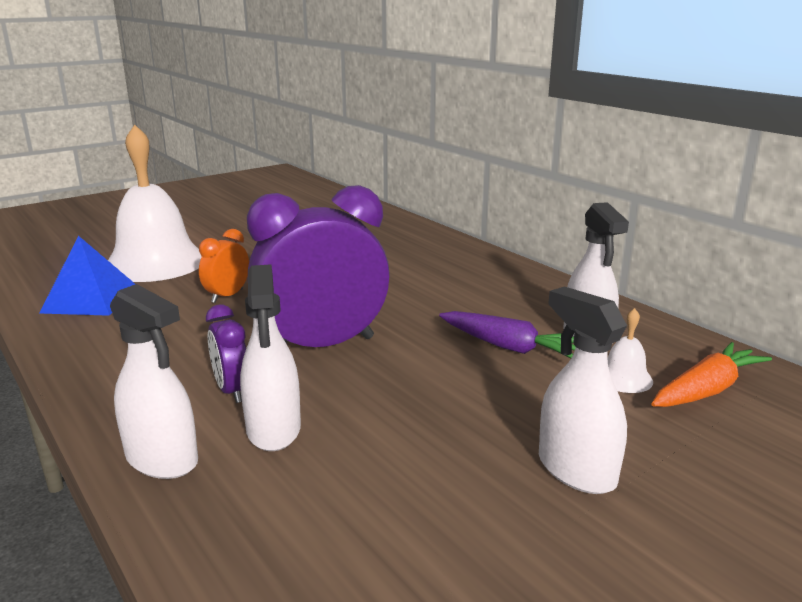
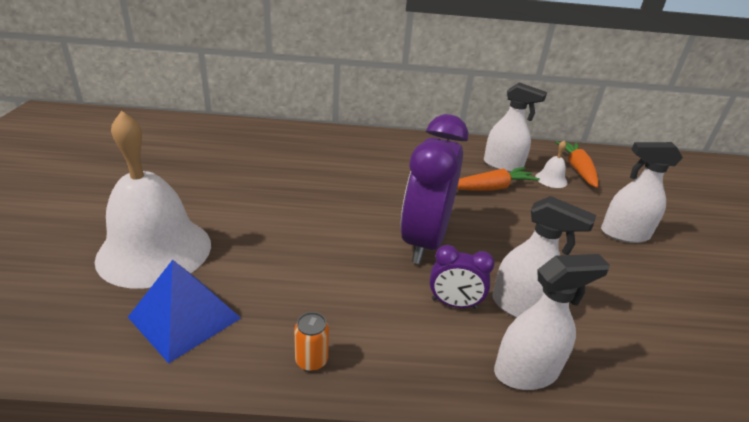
camera: 55 degrees left, 10 degrees up
(84, 355) = (311, 360): none -> orange can
(227, 296) = (289, 244): orange clock -> none
(510, 347) = (491, 188): purple carrot -> orange carrot

